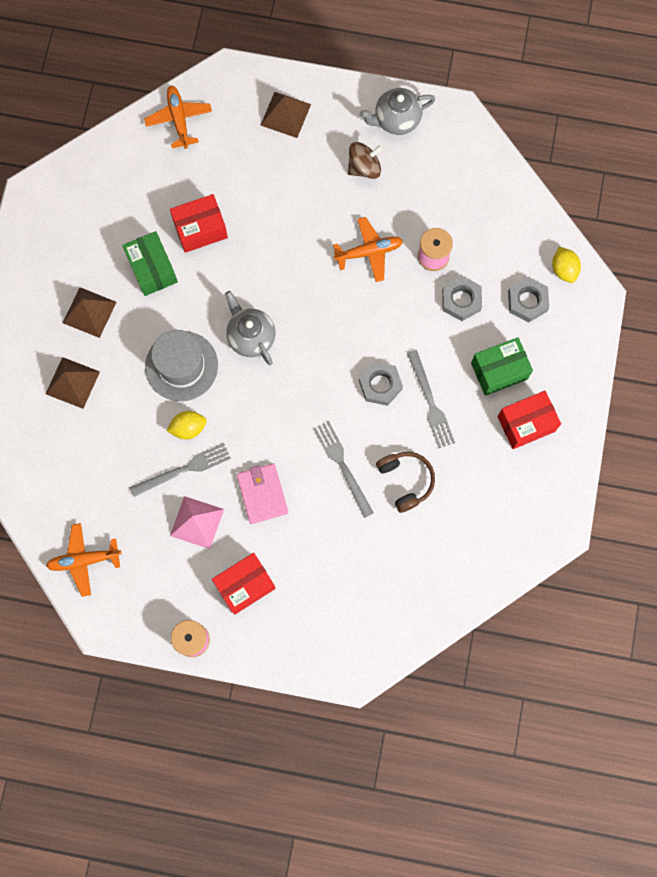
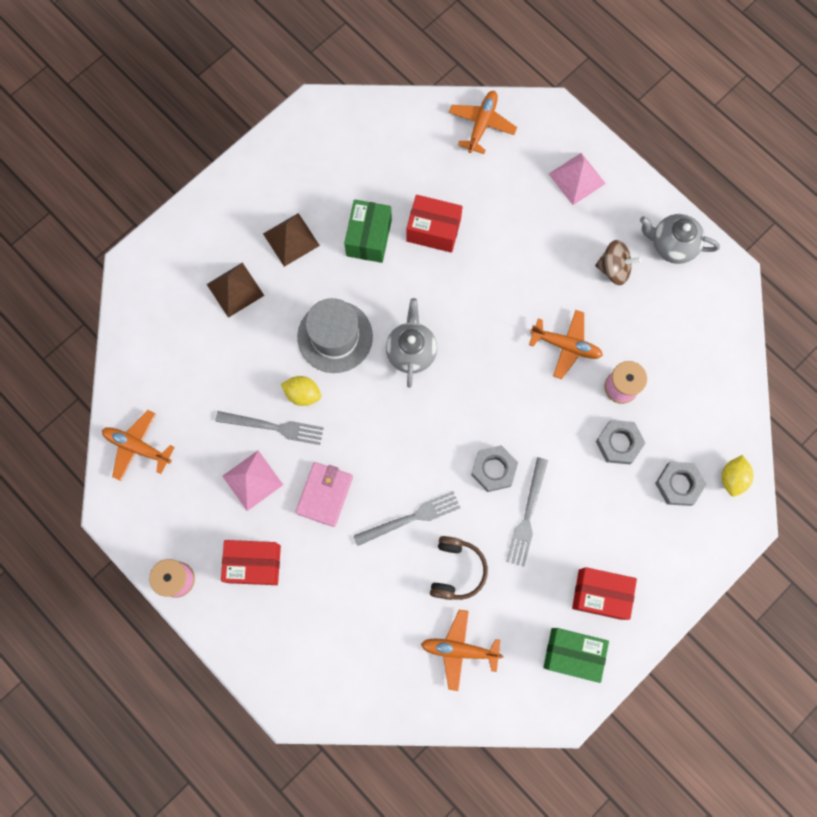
camera: 35 degrees right, 0 degrees up
(285, 114) = (577, 178): brown pyramid -> pink pyramid
(342, 466) = (411, 518): grey fork -> grey fork turned 60 degrees clockwise
(450, 539) = (459, 650): none -> orange plane
(499, 371) = (609, 529): green box -> green box (572, 654)

